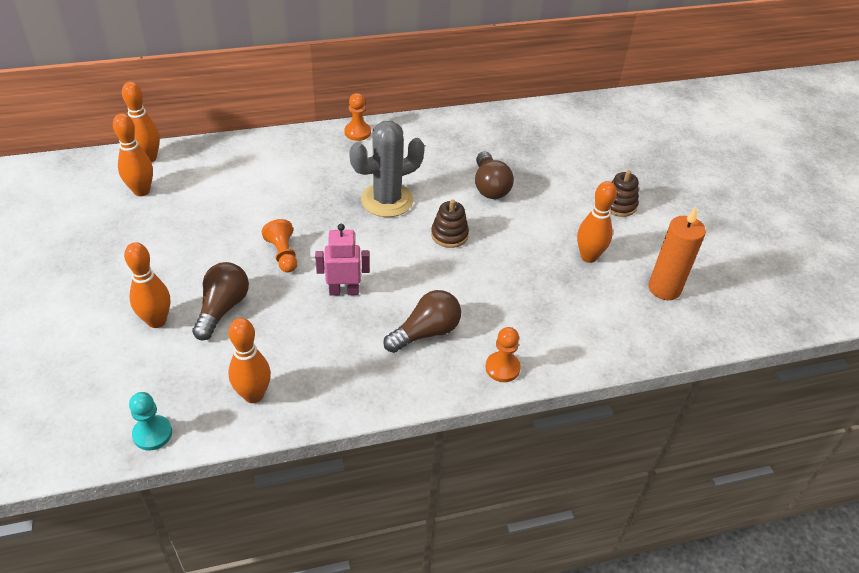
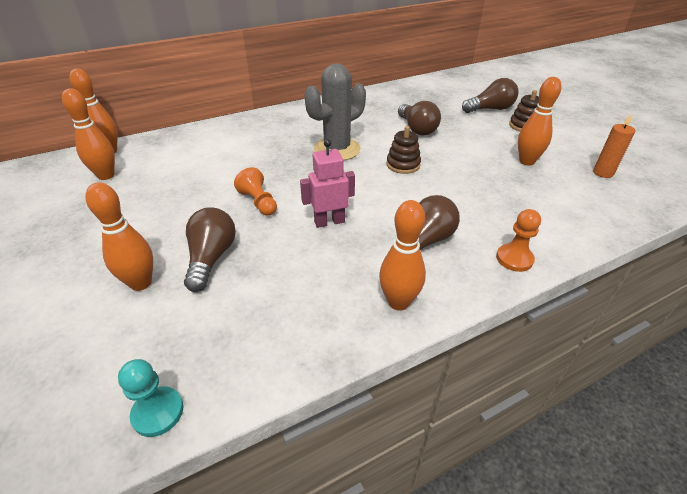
camera: 10 degrees left, 5 degrees down
(253, 395) = (271, 338): orange bowling pin -> orange bowling pin (398, 302)
(357, 132) = (291, 111): orange pawn -> none
(594, 171) = (490, 109): none -> brown light bulb
(664, 288) = (603, 173): orange candle -> orange candle, size x0.65

